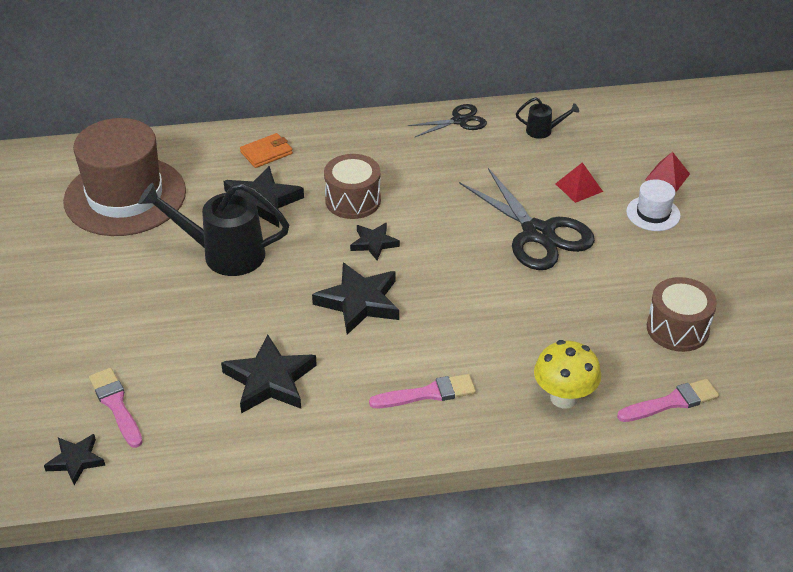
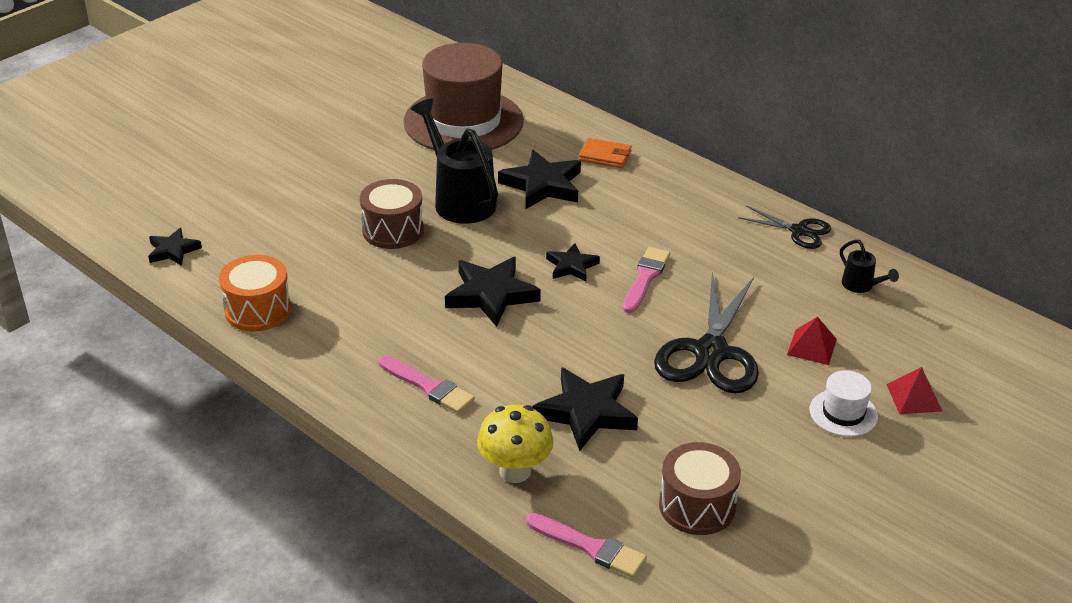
camera: 50 degrees right, 5 degrees down
(116, 405) = (244, 238): pink brush -> pink brush (645, 278)
(224, 445) = (258, 310): none -> orange drum
(270, 380) = (349, 295): black star -> black star (586, 412)
(353, 200) = (609, 228): brown drum -> brown drum (393, 230)

